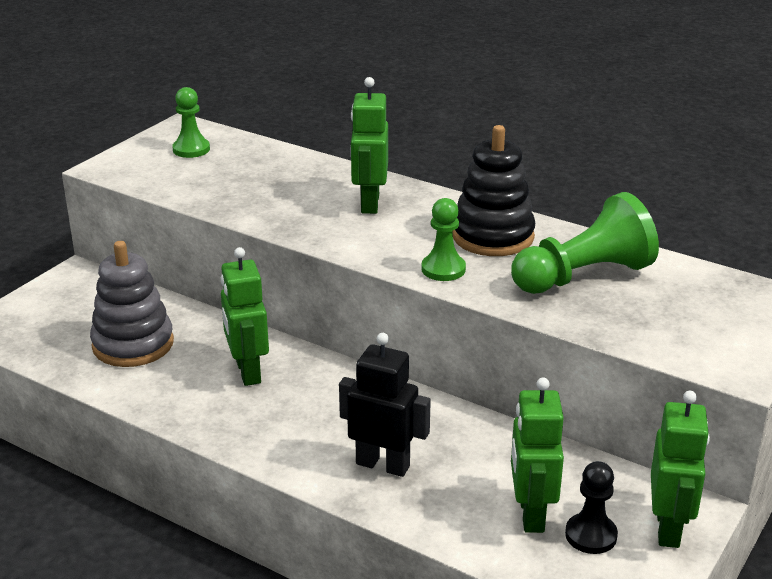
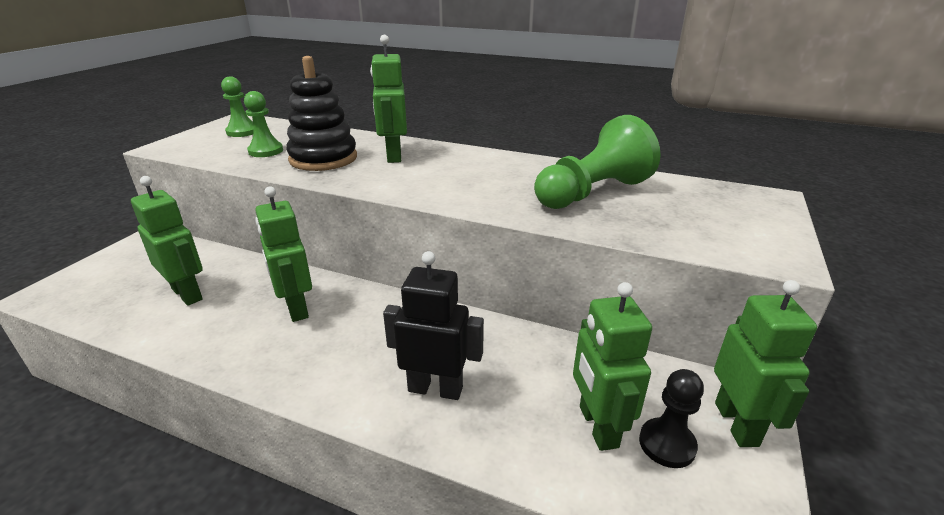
camera: 10 degrees left, 0 degrees up
(133, 344) = (187, 294): grey stacking toy -> green robot
(443, 269) = (468, 197): green pawn -> green pawn (266, 151)
(493, 236) = (503, 171): black stacking toy -> black stacking toy (323, 158)

